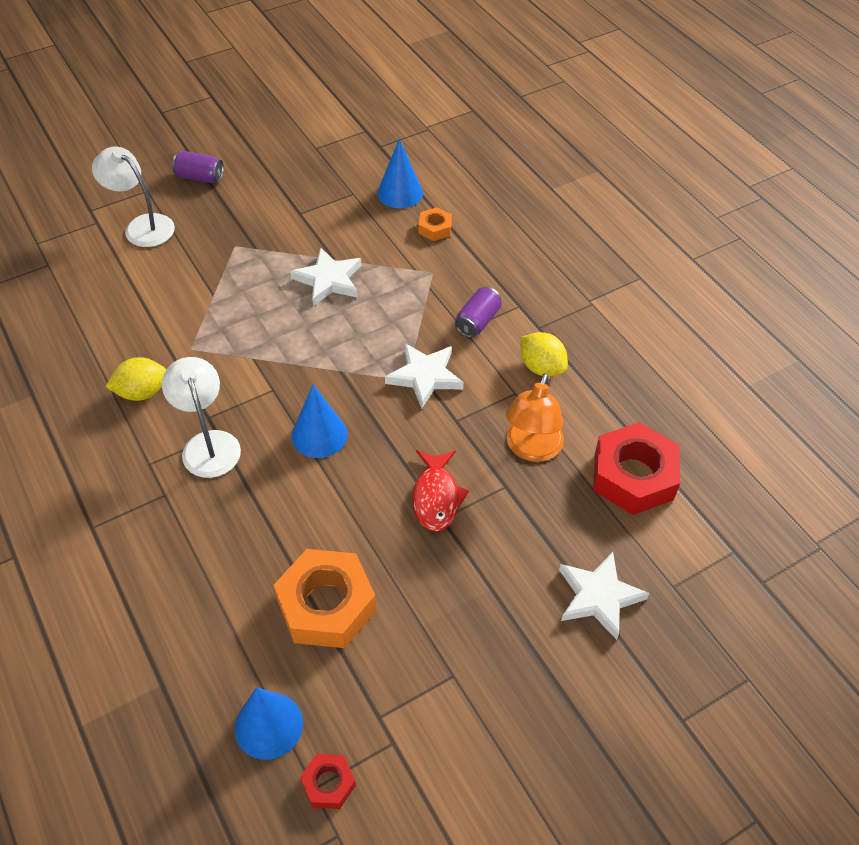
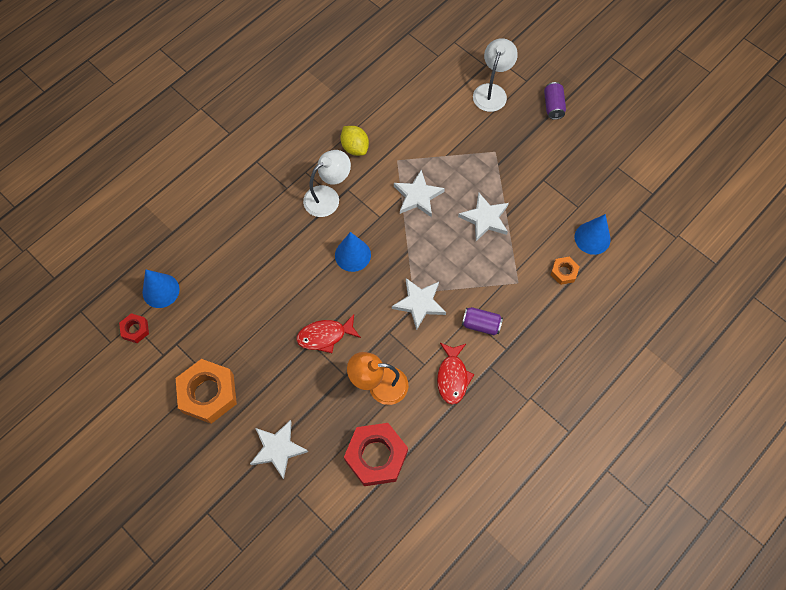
camera: 75 degrees right, 15 degrees up
(261, 339) = (418, 196): none -> white star
(326, 605) = (236, 296): orange nut -> orange nut (208, 393)
(541, 367) = (452, 377): yellow lemon -> red fish

